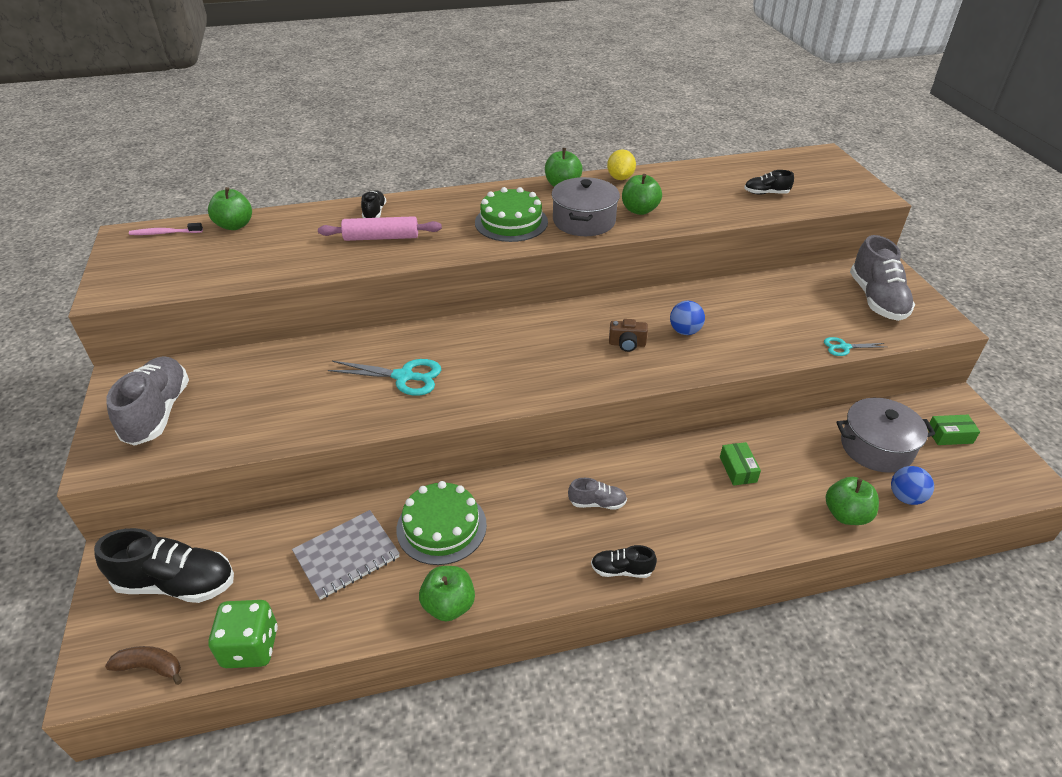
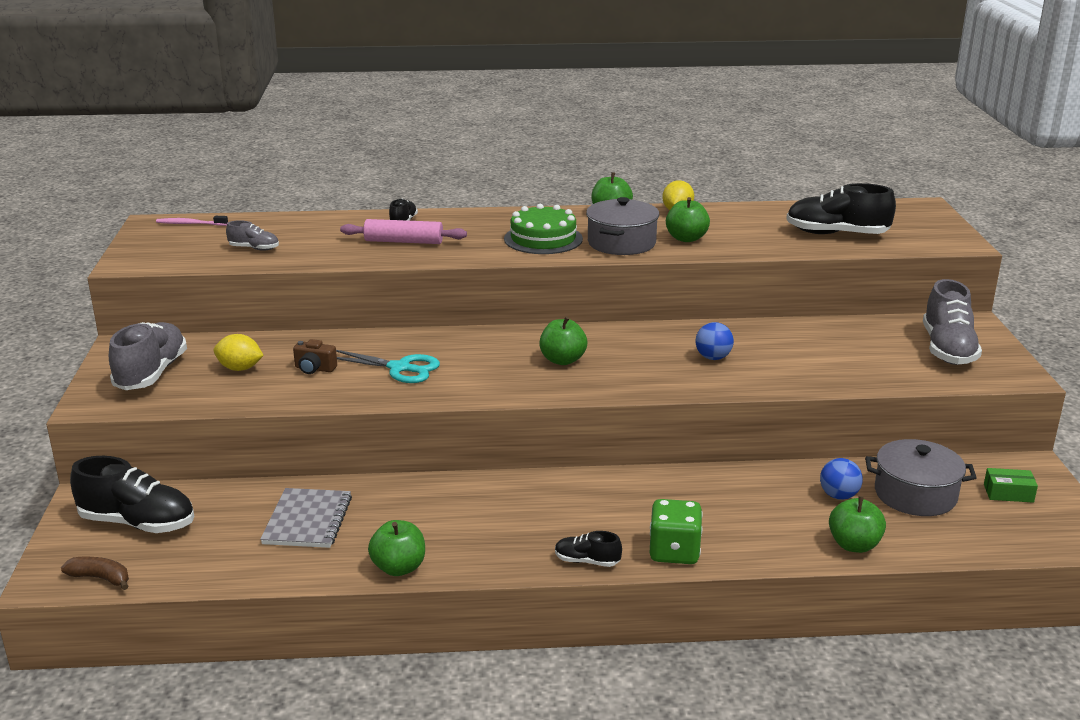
camera: 10 degrees right, 15 degrees down
(235, 225) = (260, 223): green apple -> green apple (562, 360)
(247, 395) = (240, 368): none -> yellow lemon
(250, 647) = (197, 575): green dice -> green dice (674, 552)
(347, 555) = (307, 520): grey notebook -> grey notebook turned 60 degrees counterclockwise
(441, 527) = (410, 509): green cake -> none
(597, 503) = (580, 508): grey shoe -> grey shoe (254, 248)
(627, 344) = (644, 363): brown camera -> brown camera (314, 369)
(738, 469) = (746, 497): green box -> none
(766, 193) = (836, 234): black shoe -> black shoe, size x1.97
(844, 347) = (888, 385): turquoise scissors -> none
(905, 497) = (930, 538): blue ball -> blue ball (838, 496)

